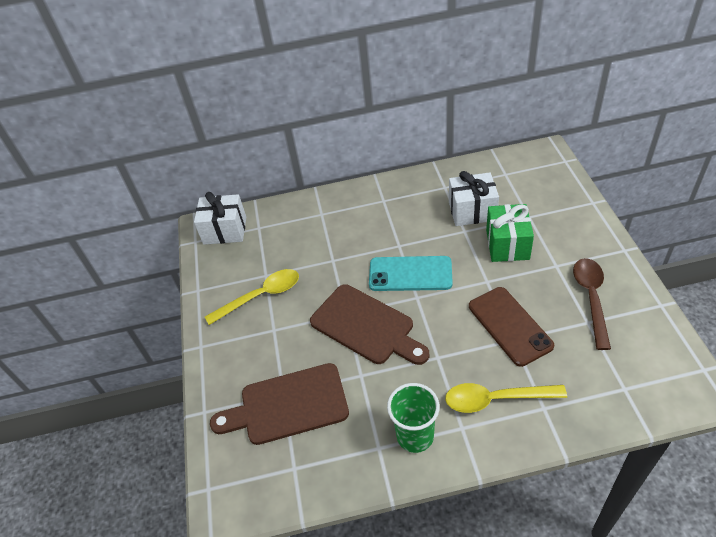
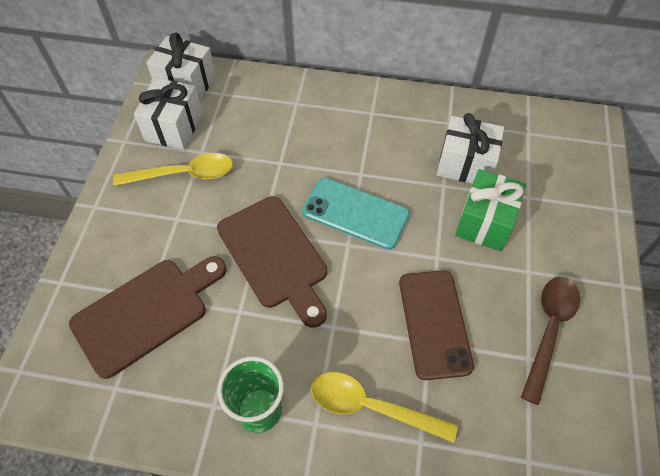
camera: 15 degrees right, 10 degrees up
(233, 265) = (174, 127): none -> white gift
(288, 405) = (146, 313): brown cutting board -> brown cutting board turned 135 degrees clockwise

